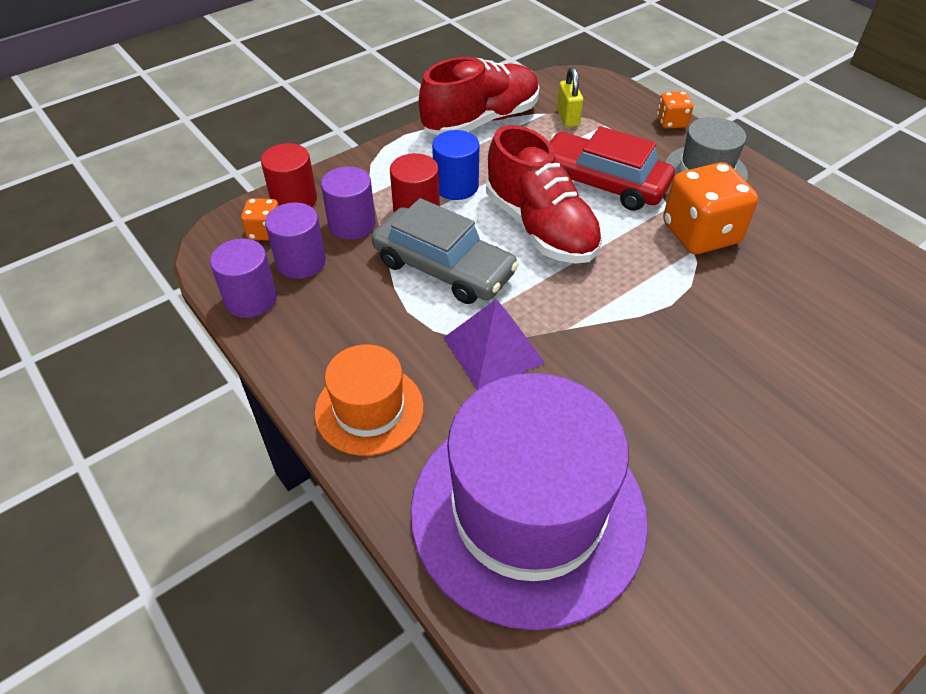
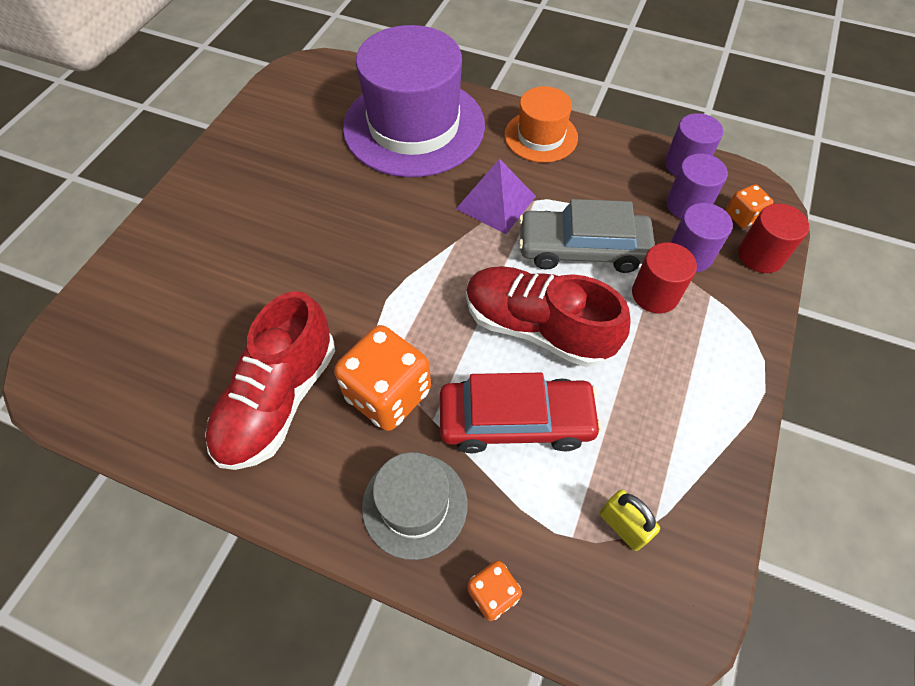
camera: 150 degrees right, 10 degrees up
(456, 186) = (648, 341): blue cylinder -> none
(481, 121) = (711, 459): red shoe -> red shoe (279, 400)

